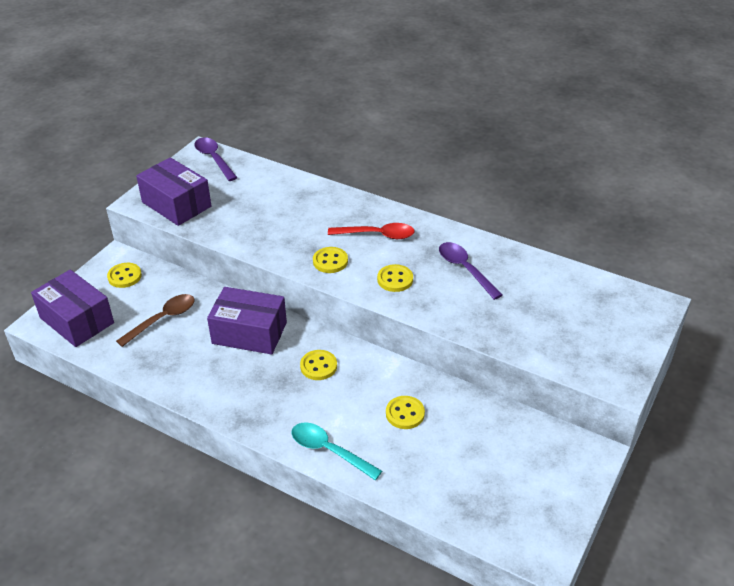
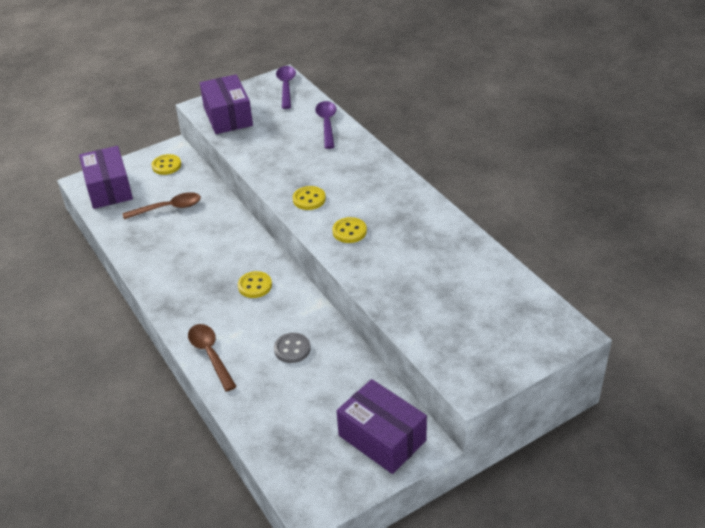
camera: 30 degrees right, 0 degrees up
(249, 333) = (223, 240): purple box -> purple box (382, 438)
(329, 451) = (210, 355): turquoise spoon -> brown spoon
(377, 235) = (366, 189): red spoon -> none
(405, 413) = (292, 349): yellow button -> grey button
(465, 269) = (417, 242): purple spoon -> purple spoon (327, 124)

